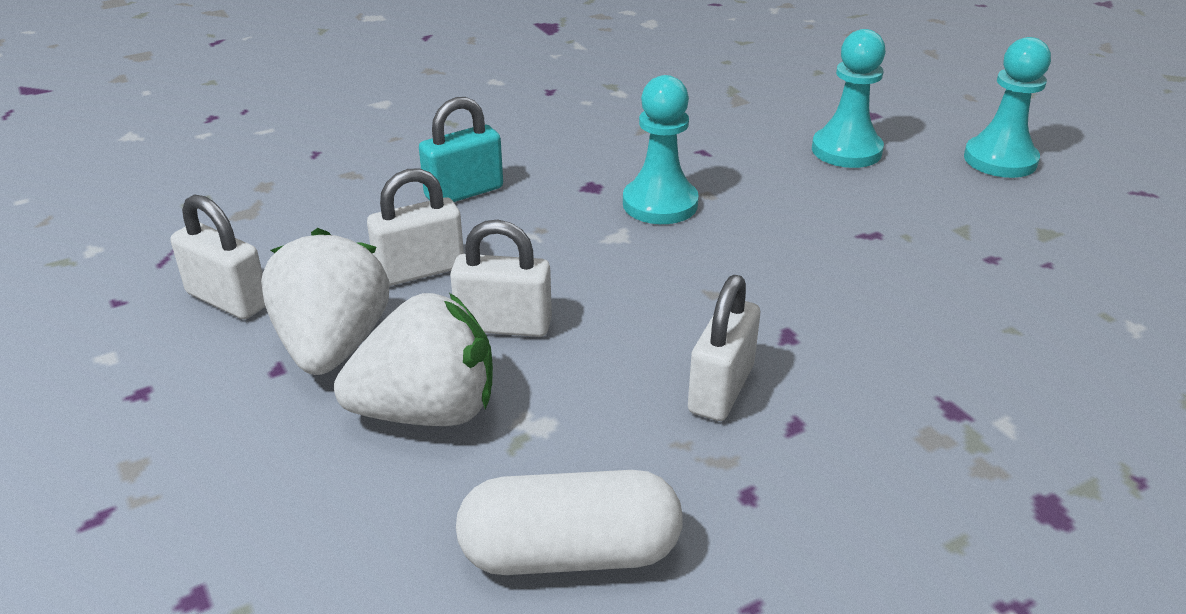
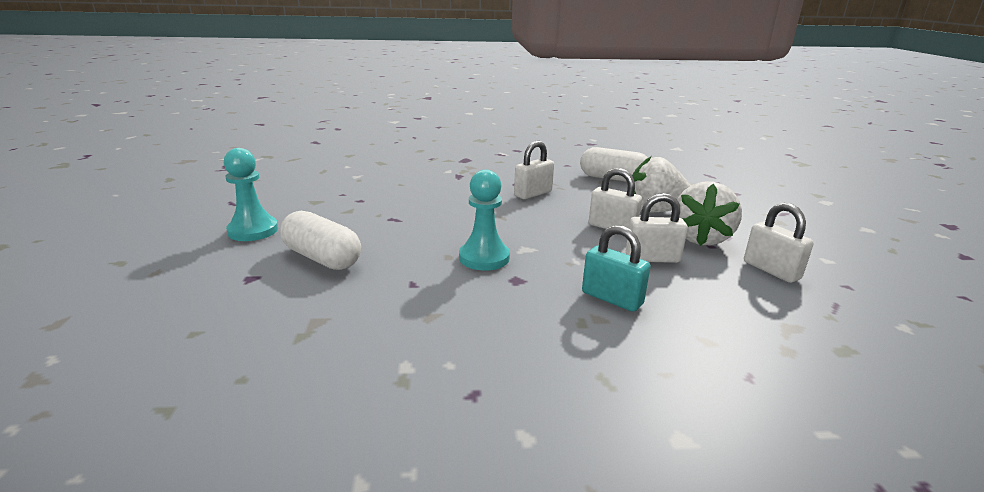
camera: 155 degrees left, 10 degrees down
(464, 192) = (612, 298): turquoise padlock -> turquoise padlock turned 45 degrees clockwise
(846, 150) = (322, 258): turquoise pawn -> white capsule

